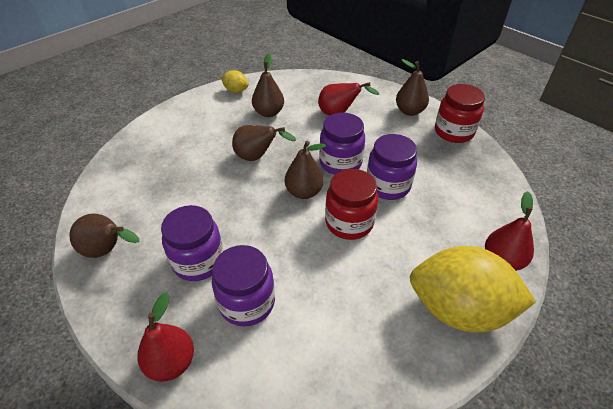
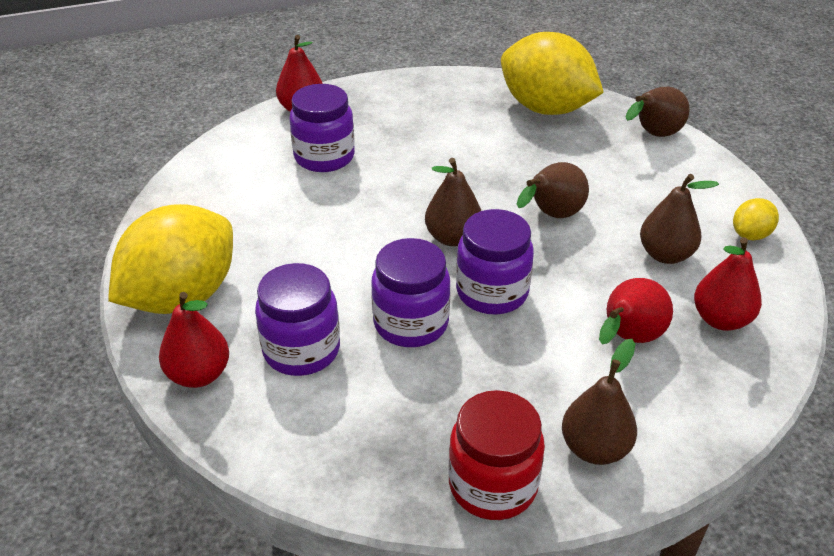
camera: 115 degrees right, 5 degrees down
(108, 250) = (456, 91): brown pear -> brown pear (653, 135)
(124, 189) = (546, 108): none -> yellow lemon
(198, 261) = (400, 139): purple jar -> purple jar (301, 350)
(306, 92) = (721, 319): none -> red pear
(349, 222) = (371, 259): red jar -> none

